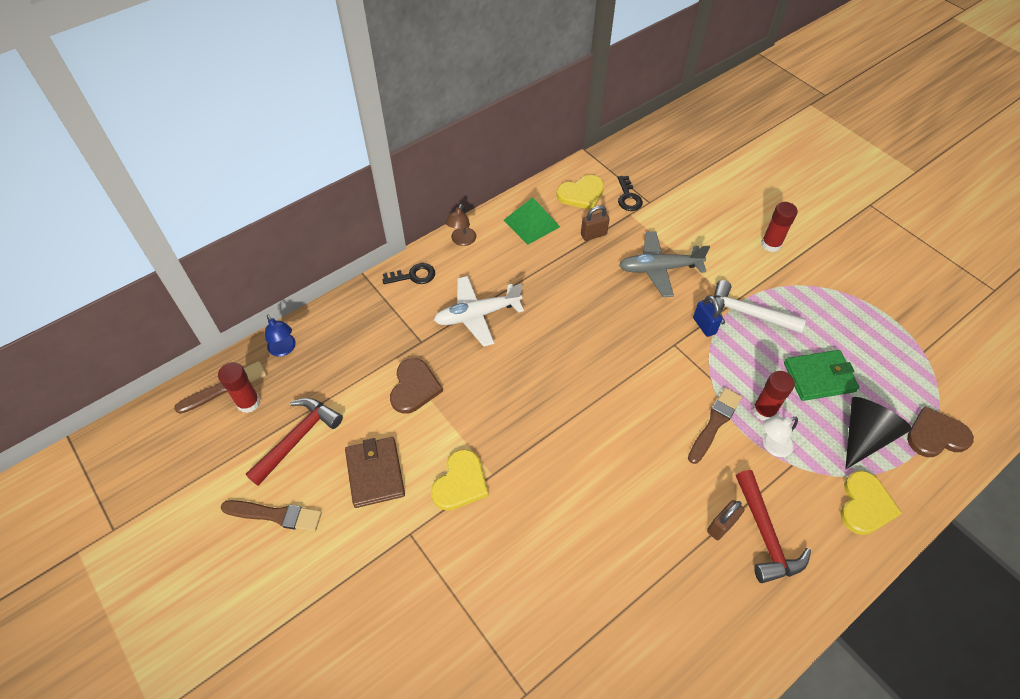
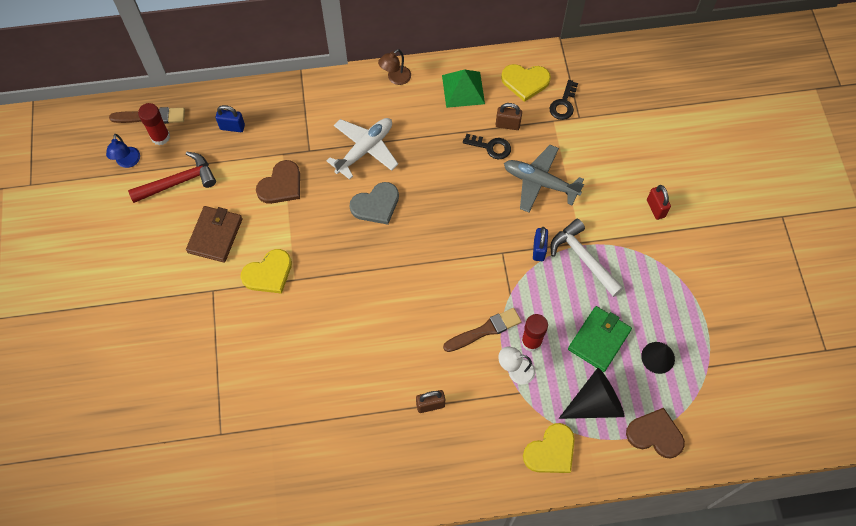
camera: 30 degrees right, 10 degrees up
(276, 515) = (134, 230): brown brush -> none
(284, 349) = (207, 107): blue lamp -> blue lamp (128, 162)
(324, 356) = (232, 127): none -> blue padlock
(413, 276) = (338, 91): black key -> black key (491, 147)
(477, 315) = (365, 149): white plane -> white plane turned 120 degrees clockwise
(524, 360) = (376, 205): none -> grey heart
(765, 535) = (457, 429): red hammer -> none
(771, 244) = (655, 208): red glue stick -> red padlock
(819, 377) = (599, 340): green wallet -> green wallet turned 75 degrees counterclockwise
(878, 366) = (658, 357): none -> black cone

